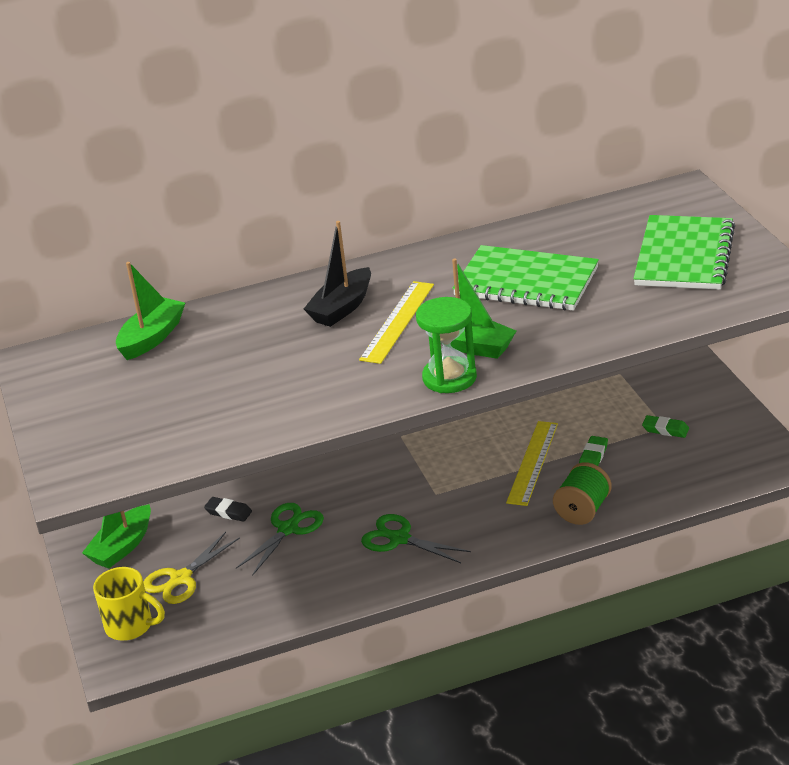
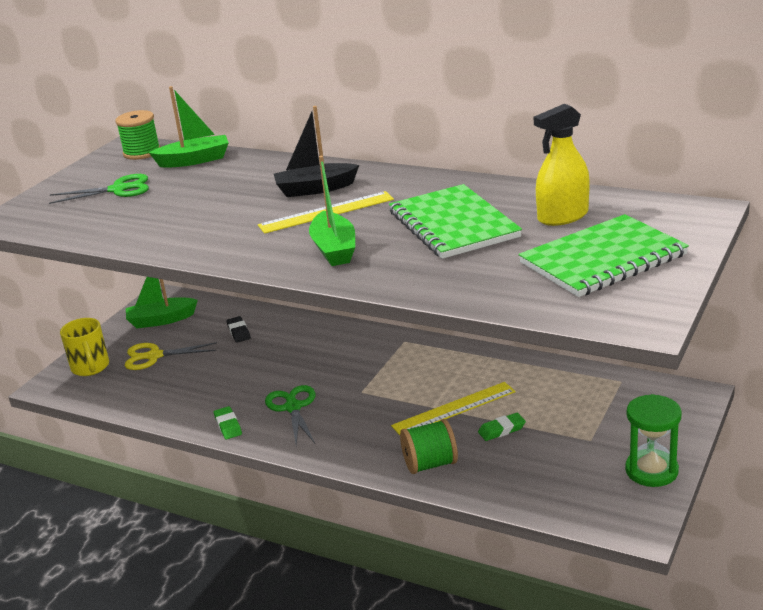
camera: 45 degrees right, 5 degrees down
(69, 357) = (142, 152): none -> green spool
(288, 529) = (249, 361): green scissors -> green scissors (118, 189)
(449, 378) = (280, 263): green hourglass -> green hourglass (651, 471)
(596, 238) = (563, 216): none -> yellow spray bottle
(665, 429) = (587, 443): green eraser -> green eraser (228, 426)

